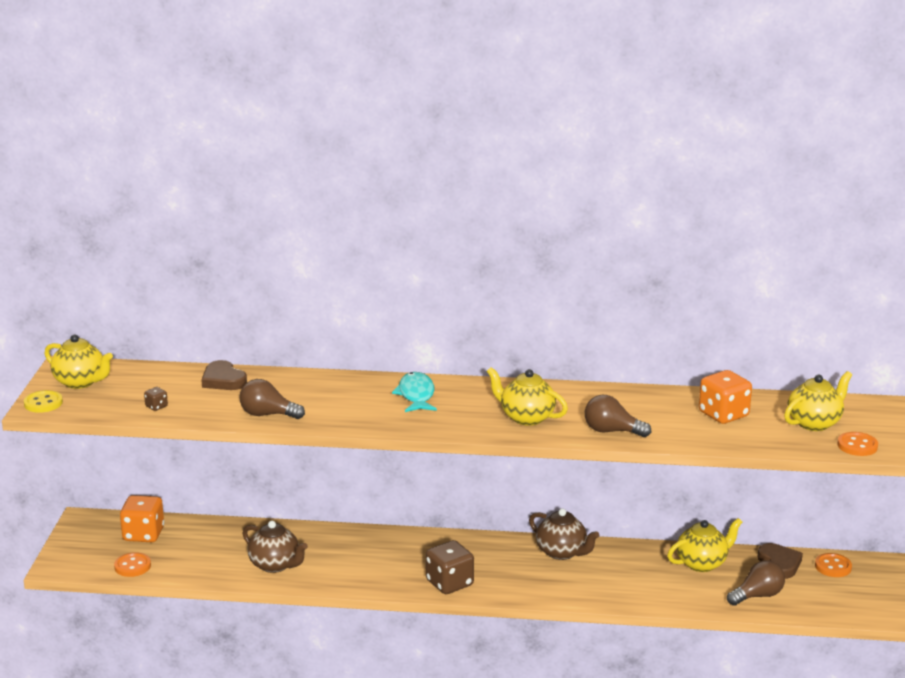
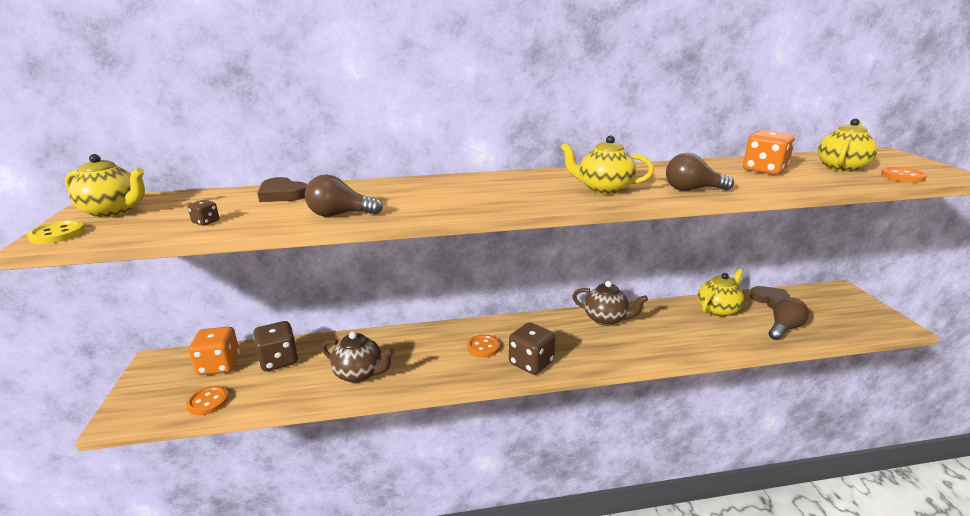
camera: 15 degrees left, 0 degrees up
(200, 539) = (279, 360): none -> brown dice
(416, 395) = (485, 185): turquoise fish -> none
(833, 567) = (809, 297): orange button -> orange button (483, 347)

